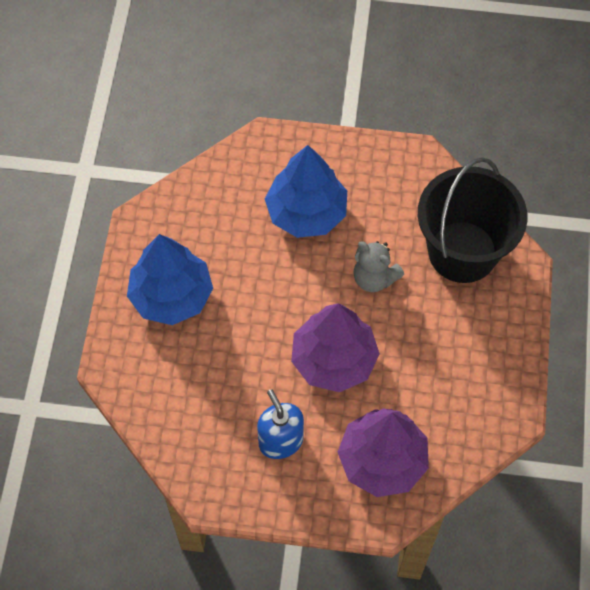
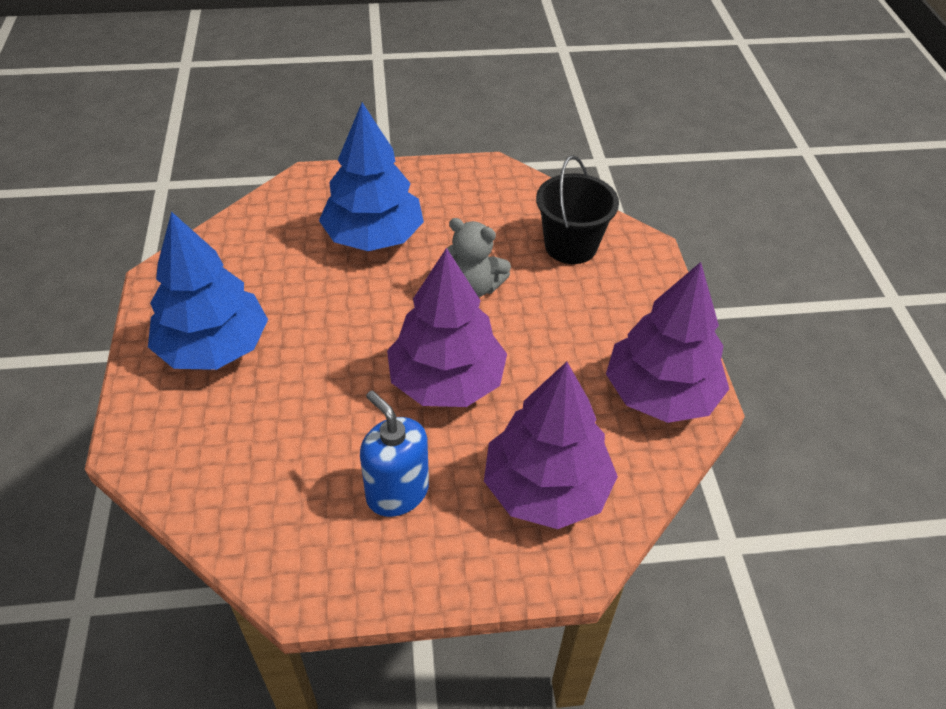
camera: 15 degrees left, 15 degrees down
(462, 252) = (570, 246): black bucket -> black bucket, size x0.62
(488, 403) = (661, 394): none -> purple tree

